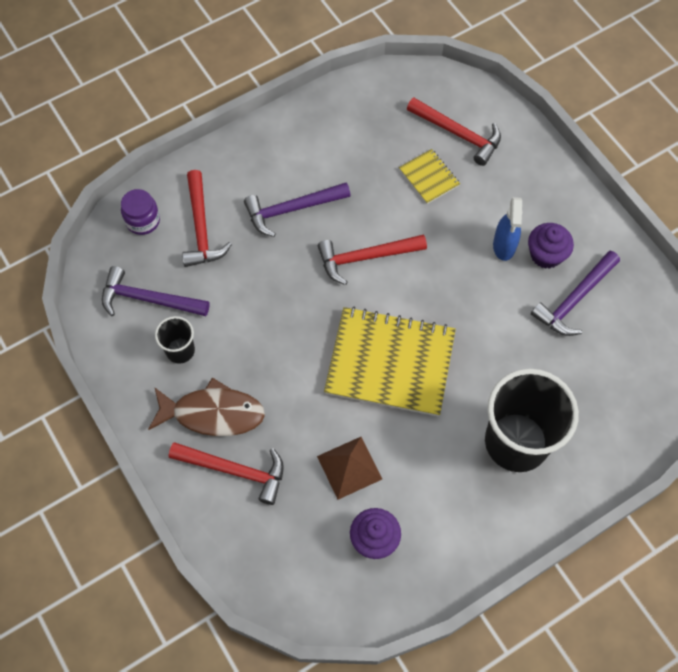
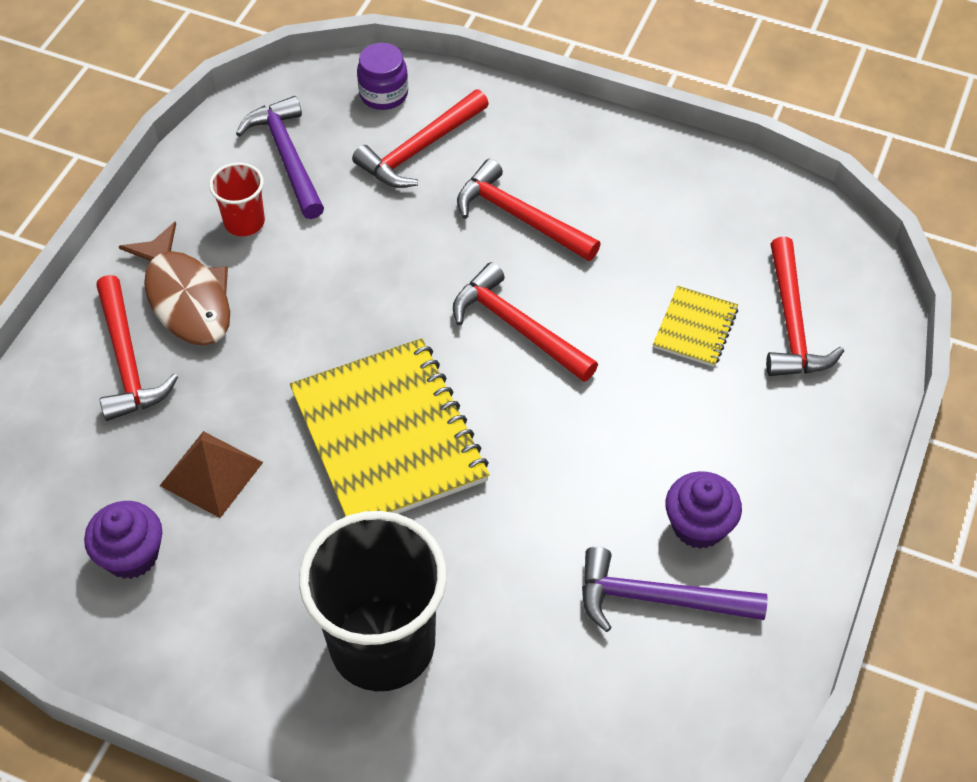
camera: 55 degrees right, 10 degrees down
(180, 350) = (244, 222): black cup -> red cup
(292, 209) = (520, 217): purple hammer -> red hammer
(504, 246) = (668, 468): blue spray bottle -> none

